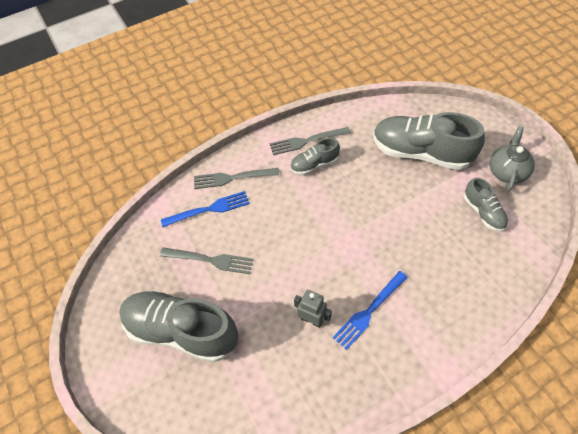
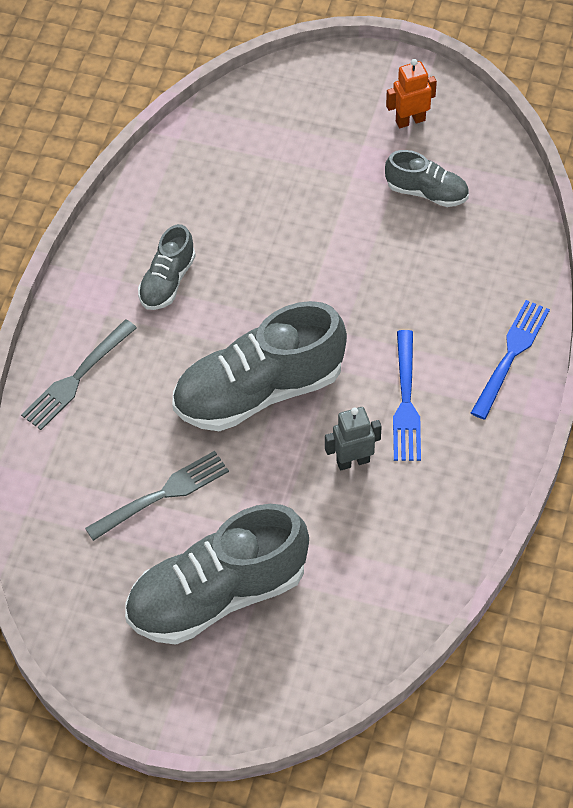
camera: 45 degrees left, 0 degrees up
(209, 209) = (91, 438): blue fork -> blue fork (511, 355)
(306, 141) = (124, 257): grey fork -> none
(420, 153) = (287, 168): grey shoe -> grey shoe (259, 390)
(507, 171) = (410, 120): grey teapot -> orange robot

